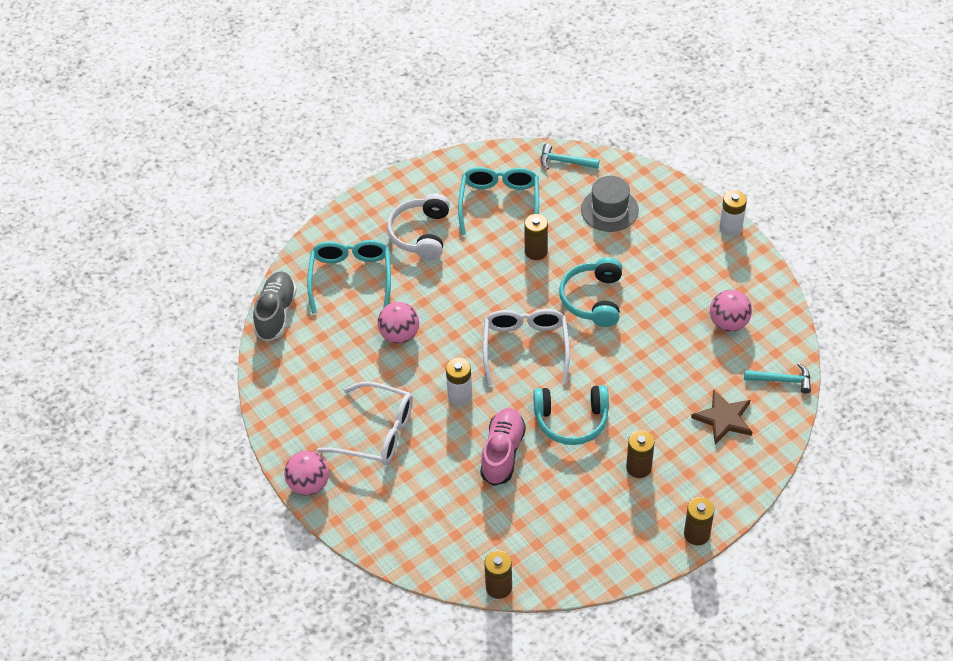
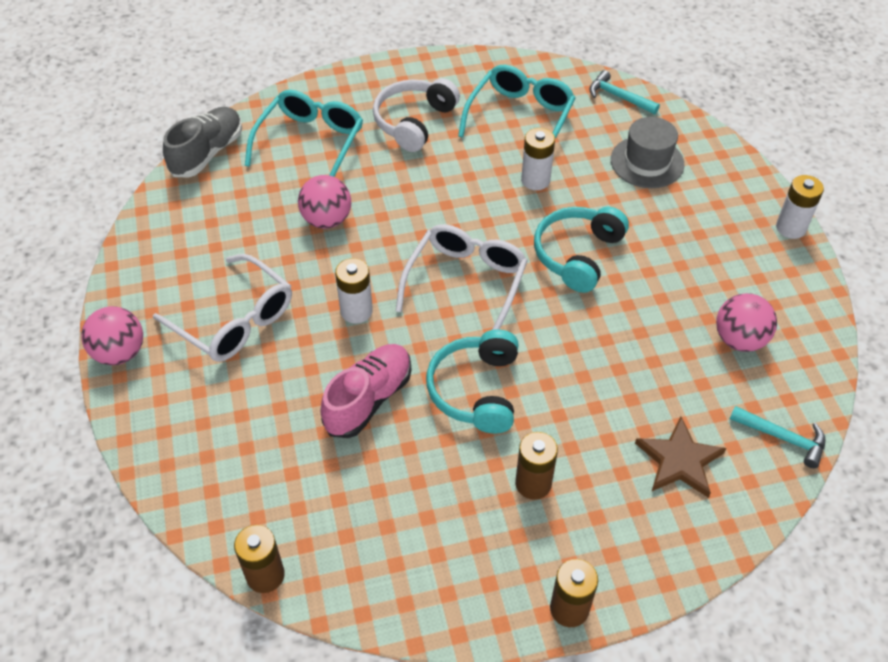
camera: 20 degrees right, 0 degrees up
(536, 251) = (535, 180): brown battery -> white battery
(571, 420) = (476, 390): turquoise headphones -> turquoise headphones turned 75 degrees clockwise

